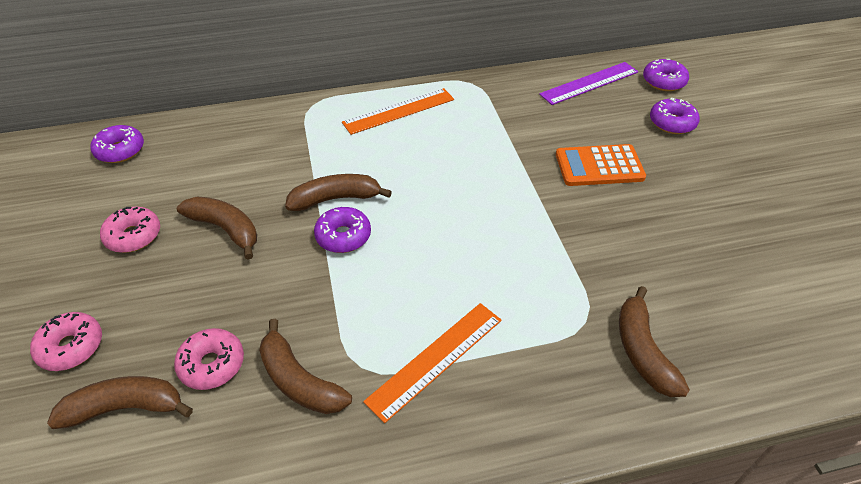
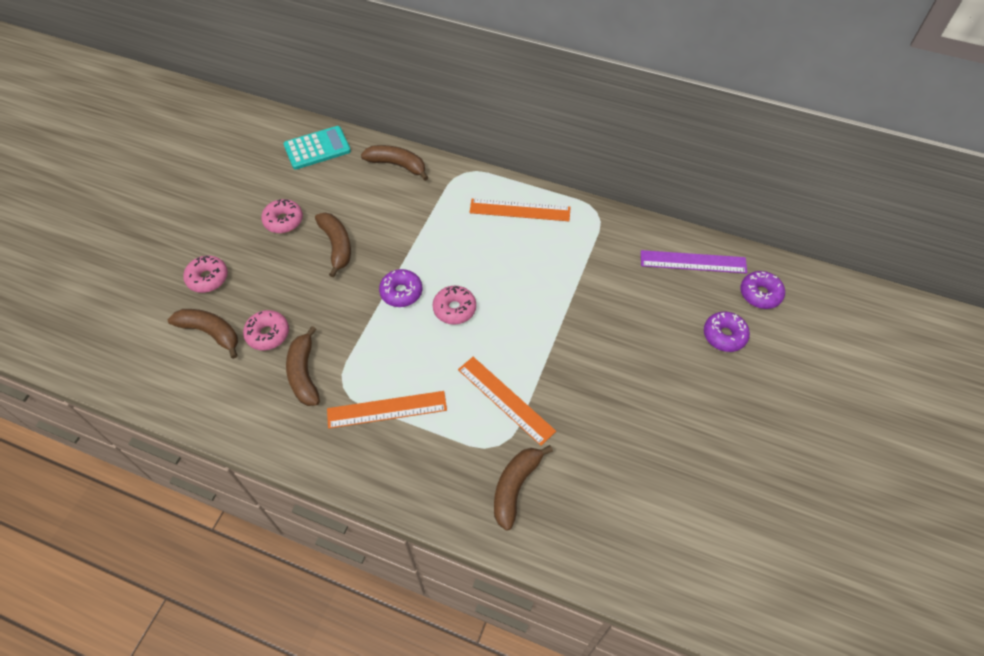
camera: 35 degrees right, 10 degrees up
(120, 150) = (317, 148): purple donut -> turquoise calculator
(335, 199) = (418, 261): brown banana -> brown banana (397, 165)
(416, 222) = (454, 309): none -> pink donut
(549, 275) = (505, 400): none -> orange ruler
(599, 166) = (624, 339): orange calculator -> none

